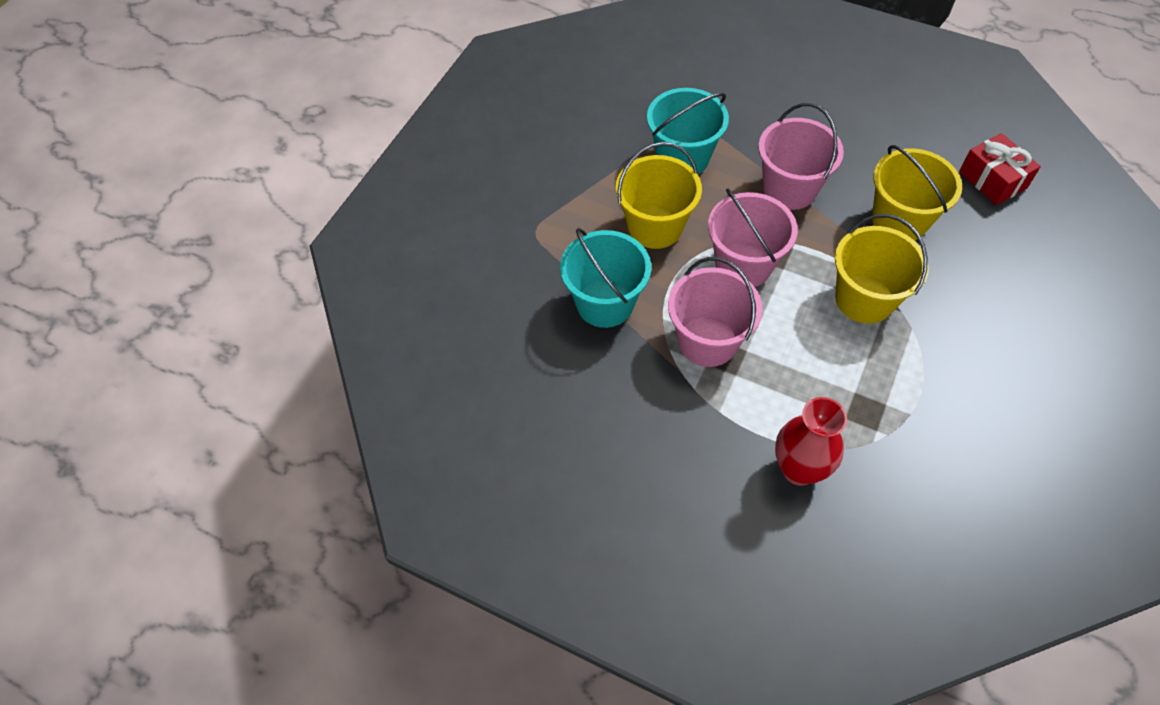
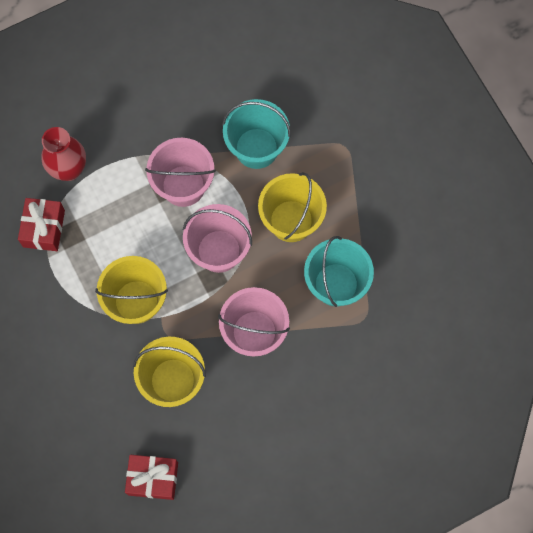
camera: 125 degrees right, 15 degrees up
(886, 442) = (44, 228): none -> red gift

